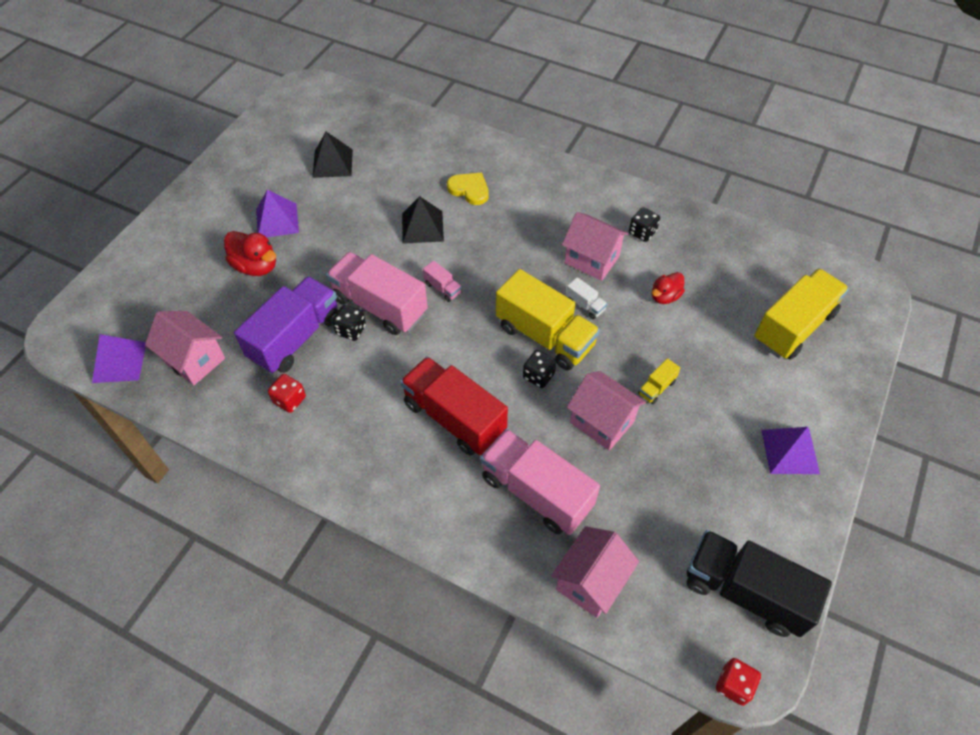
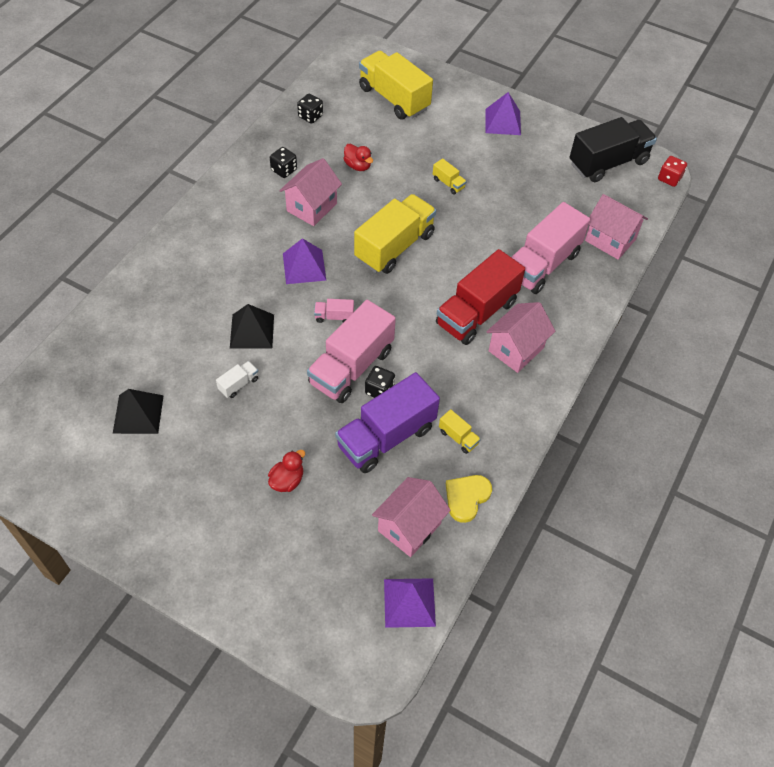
camera: 90 degrees left, 0 degrees up
(256, 266) = (287, 480): red duck -> red duck, size x0.66
(277, 220) = (221, 465): purple pyramid -> purple pyramid (304, 266)
(289, 400) = (458, 437): red dice -> yellow truck
(295, 338) = (386, 437): purple truck -> purple truck turned 75 degrees counterclockwise
(443, 288) = (334, 317): pink truck -> pink truck turned 135 degrees counterclockwise
(469, 190) = (206, 290): yellow heart -> yellow heart (466, 497)
(538, 376) = (435, 254): black dice -> black dice (310, 116)
(585, 305) = (363, 217): white truck -> white truck (238, 384)
(602, 422) = (480, 219): pink house -> pink house (516, 349)
(744, 591) = (608, 163): black truck -> black truck turned 150 degrees counterclockwise

